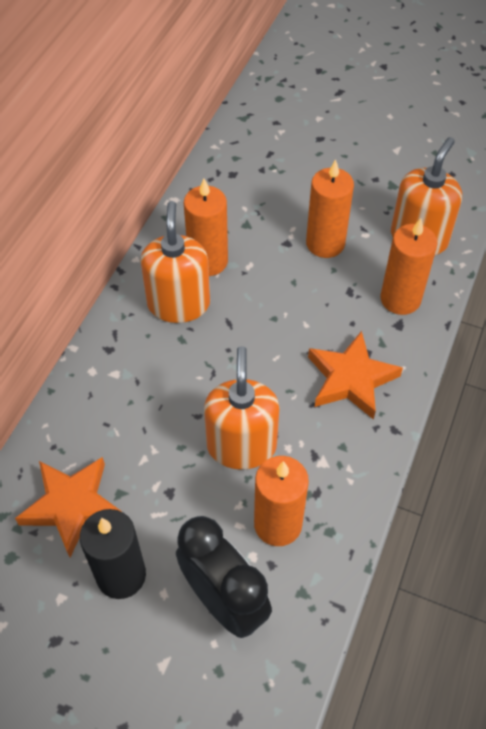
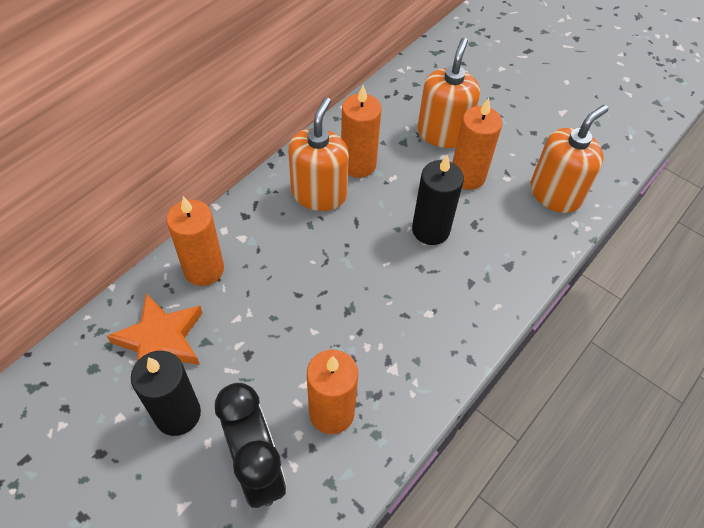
camera: 15 degrees right, 0 degrees up
(241, 446) = (326, 332): orange soap dispenser -> orange soap dispenser (442, 133)
(308, 310) = (430, 230): none -> black candle
(351, 379) = (446, 302): orange star -> none
(400, 299) = (518, 243): orange candle -> orange candle (204, 269)

